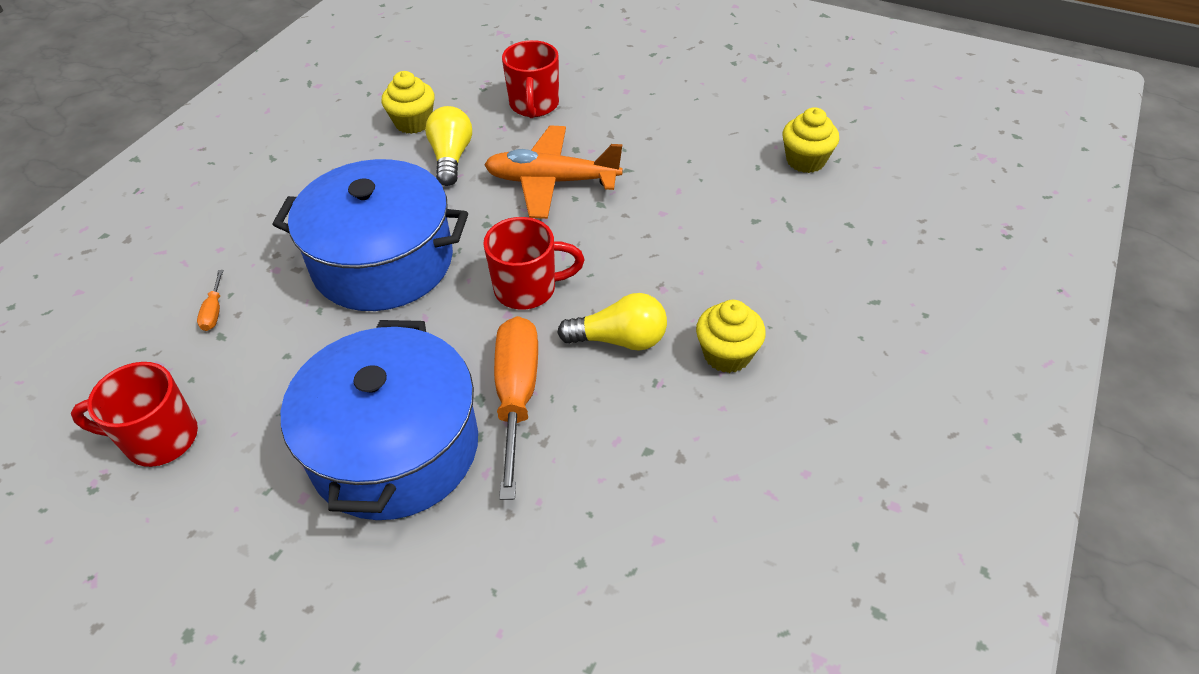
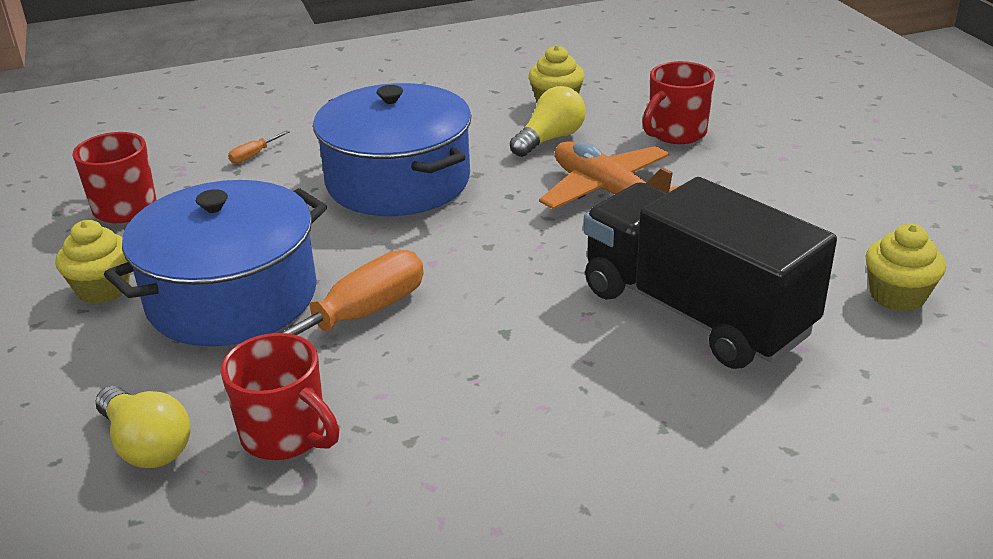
camera: 45 degrees right, 15 degrees down
(527, 289) = (473, 254): red mug -> red mug (286, 436)
(620, 339) = (491, 330): yellow light bulb -> yellow light bulb (147, 445)
(719, 242) = (695, 312): none -> black truck
(727, 354) = (566, 397): yellow cupcake -> yellow cupcake (103, 289)

